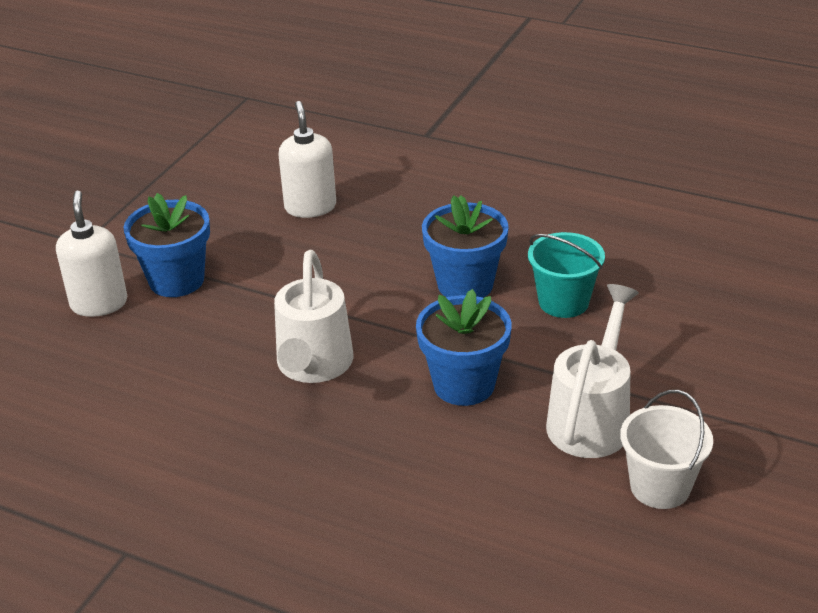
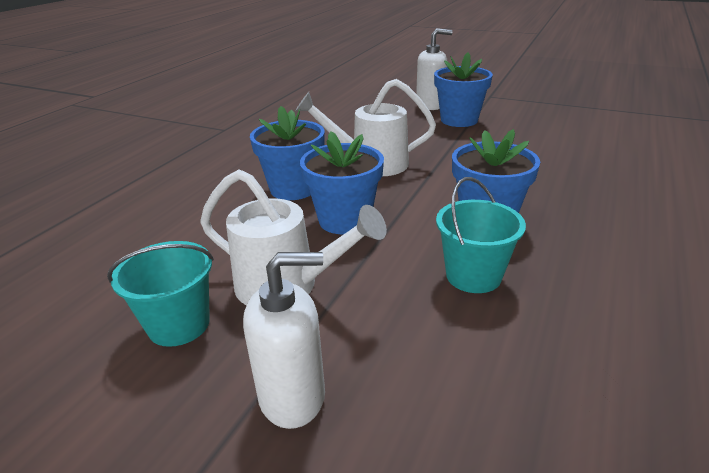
camera: 90 degrees right, 5 degrees down
(310, 207) = (572, 152): white soap dispenser -> white soap dispenser (293, 396)
(380, 435) = (293, 189): none -> blue flower pot
(660, 487) = (179, 324): white bucket -> turquoise bucket

